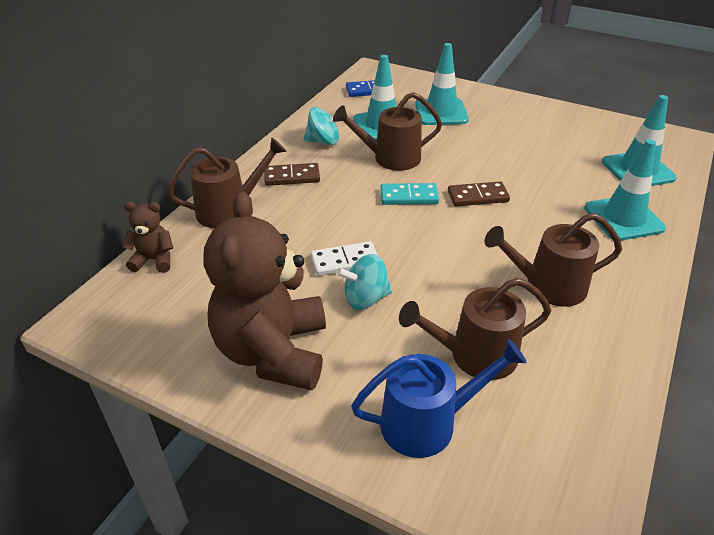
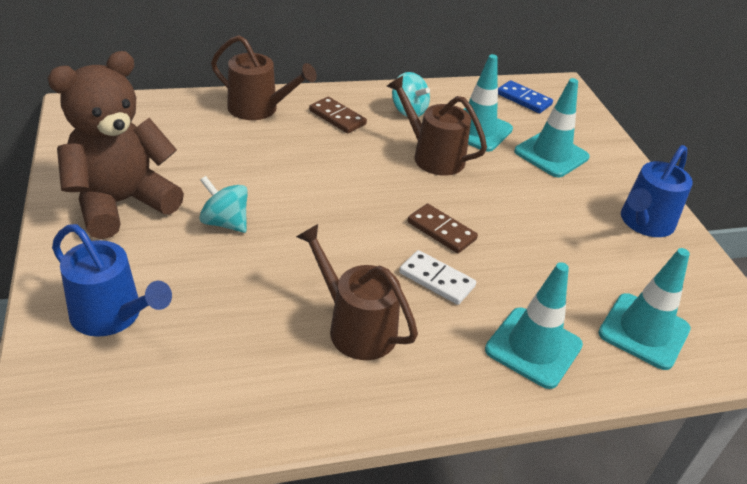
camera: 45 degrees right, 0 degrees up
(154, 260) = (166, 105): brown teddy bear -> none
(345, 261) = (260, 192): white domino -> white domino (436, 280)
(409, 196) = (389, 190): turquoise domino -> none
(475, 355) = (214, 313): brown watering can -> none
(542, 117) = (644, 223): none -> blue watering can

